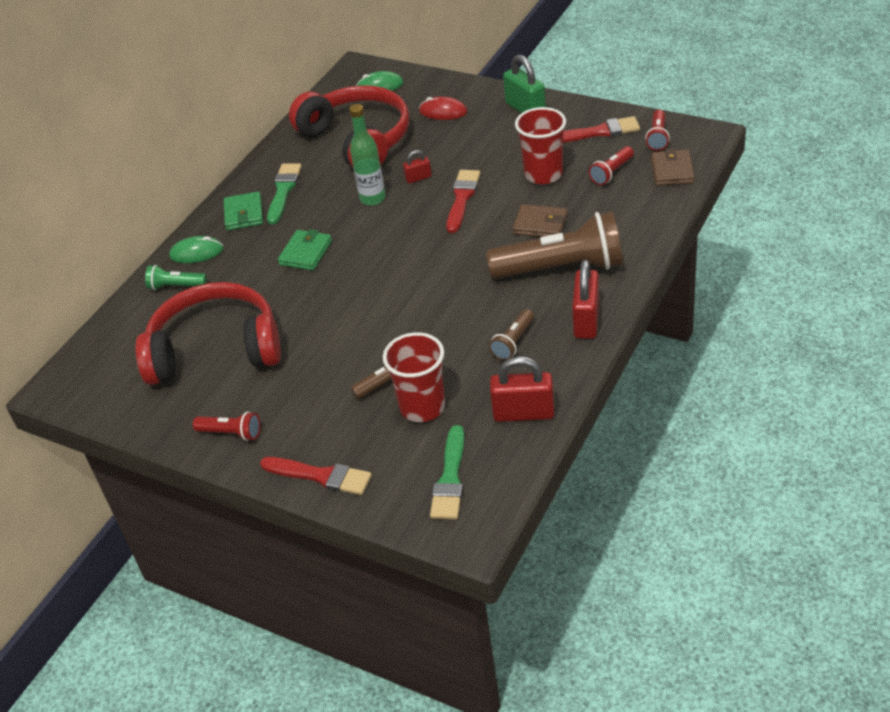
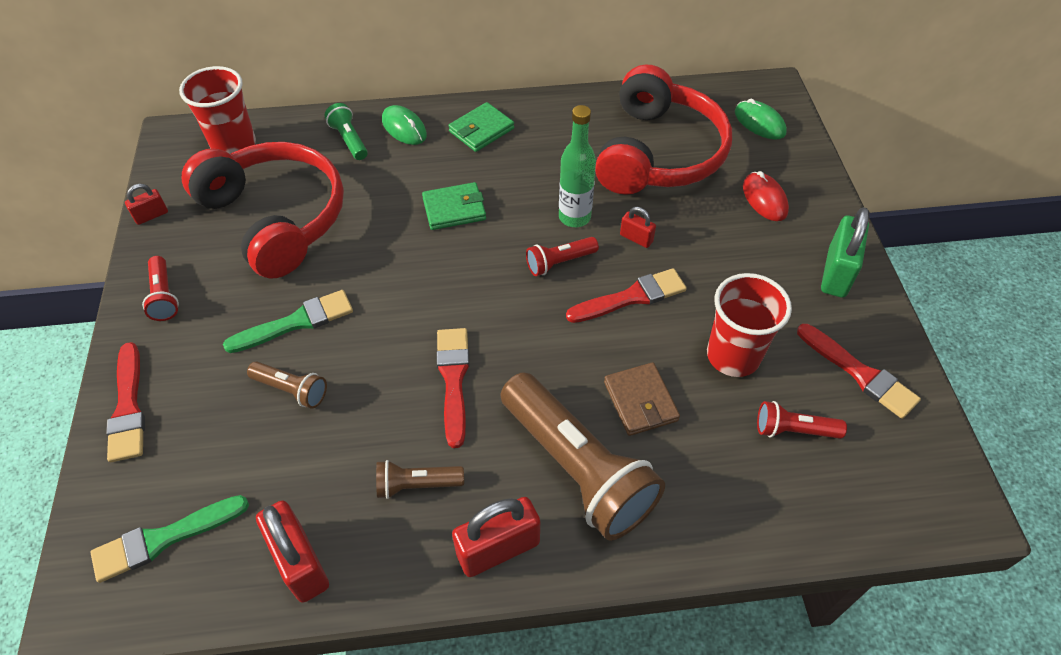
camera: 50 degrees right, 10 degrees up
(135, 423) = (151, 215): none -> red padlock
(283, 191) = (536, 140): green brush -> green brush (296, 322)
(422, 407) = (268, 447): red cup -> red cup (234, 145)
(450, 300) = (453, 379): none -> red brush
(658, 137) = (907, 448): red flashlight -> red flashlight (559, 262)
(672, 170) = (854, 502): brown wallet -> none

